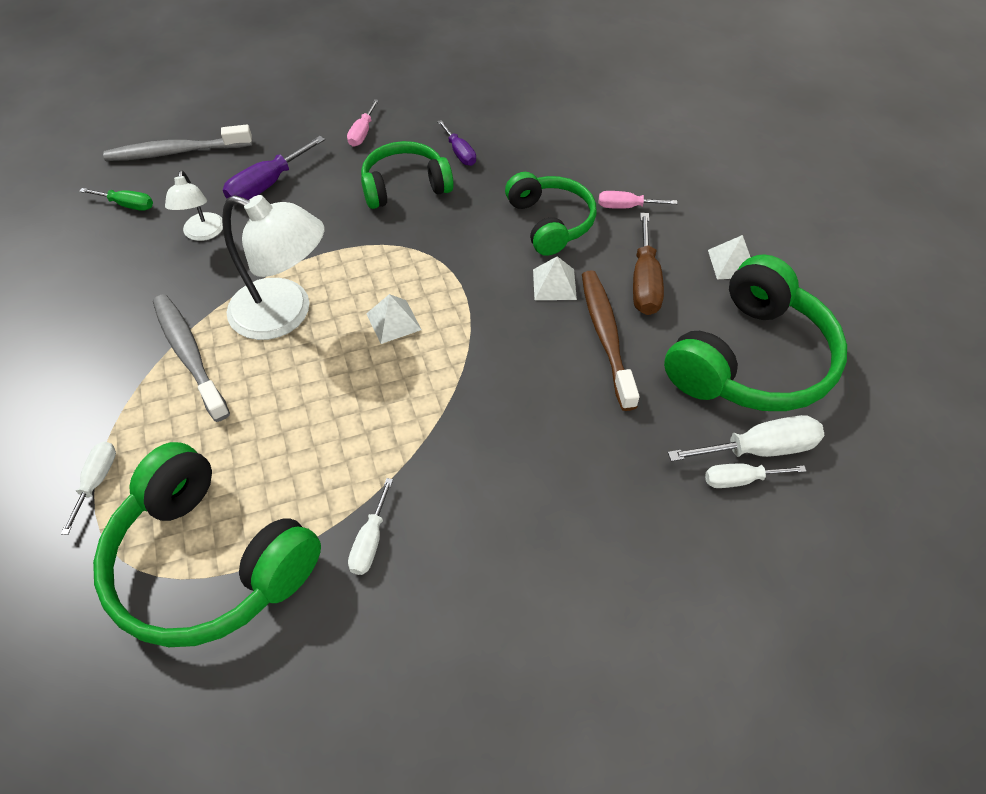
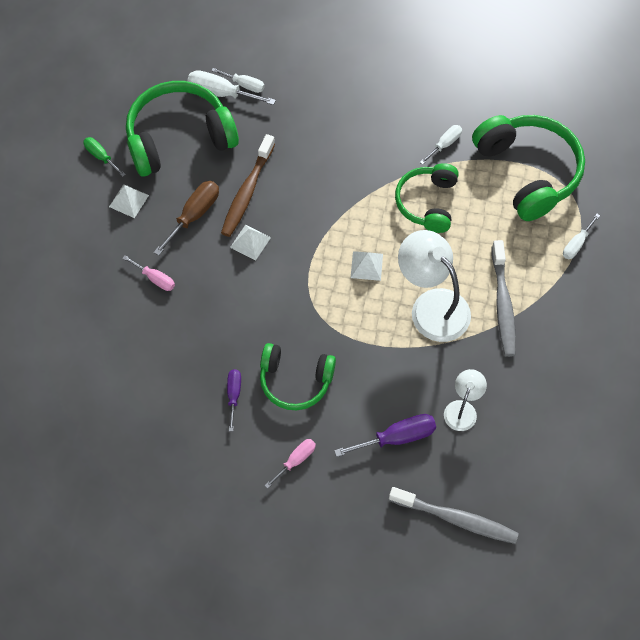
camera: 150 degrees left, 10 degrees up
(127, 205) = (511, 471): green screwdriver -> green screwdriver (101, 156)
(550, 222) = (216, 292): green headphones -> green headphones (427, 203)

